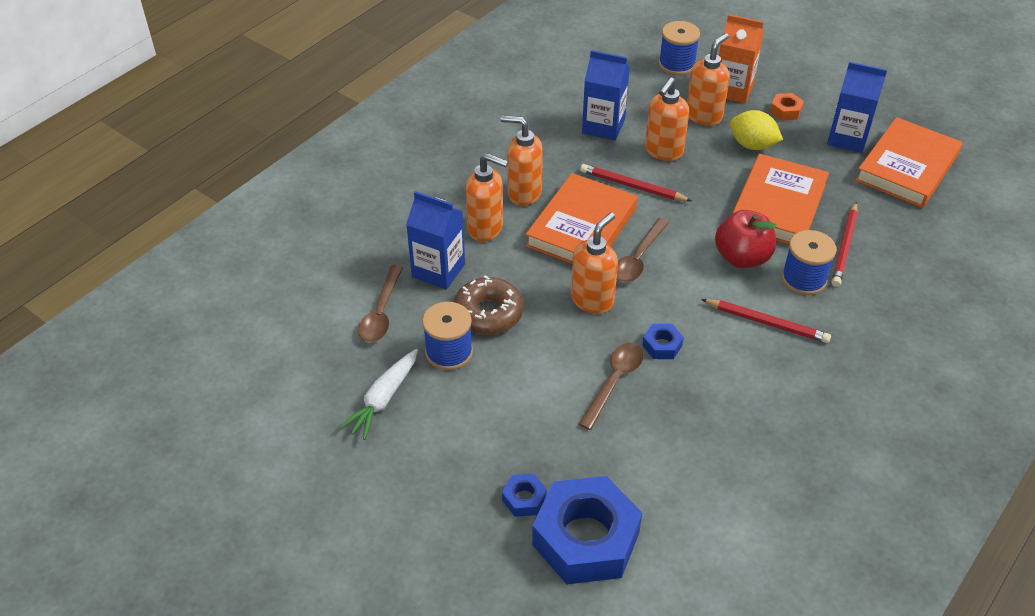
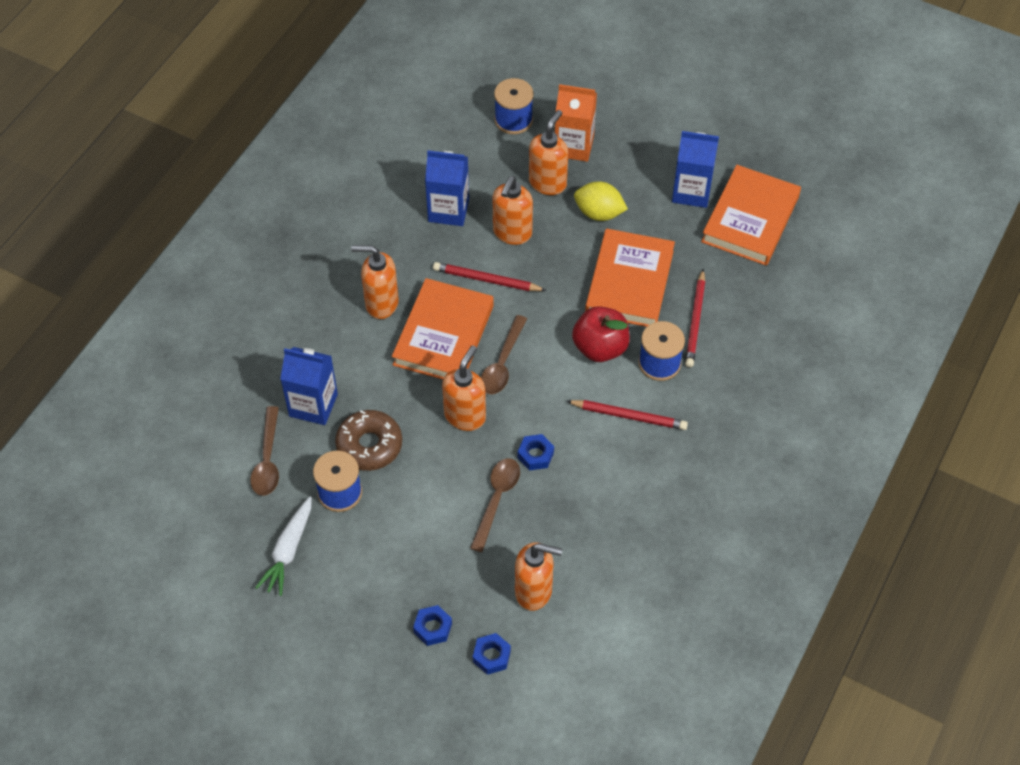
camera: 10 degrees left, 10 degrees up
(486, 228) = (351, 350): orange soap dispenser -> orange soap dispenser (534, 591)
(585, 538) = (491, 656): blue nut -> blue nut, size x0.42
(785, 111) = (628, 165): orange nut -> none

